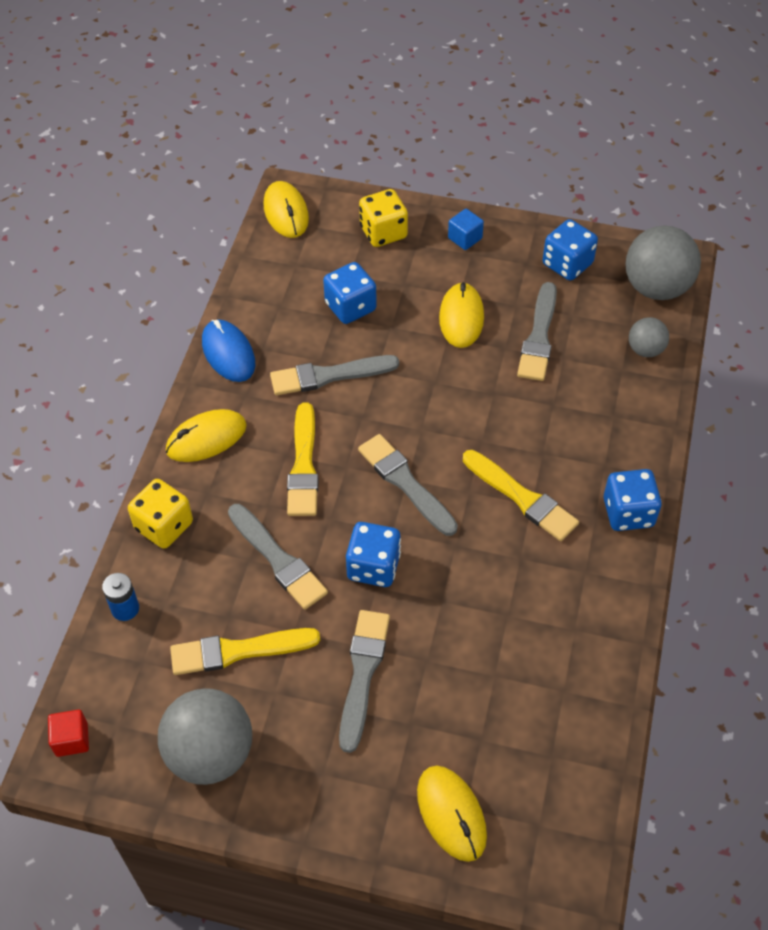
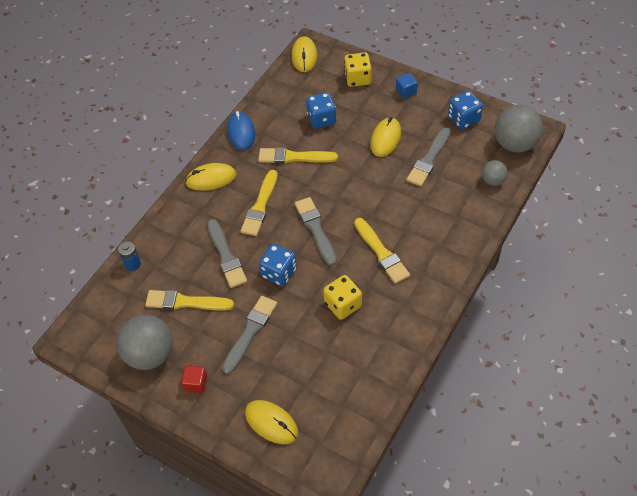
camera: 20 degrees right, 0 degrees up
(72, 739) = (79, 328): red cube -> red cube (196, 383)
(164, 526) = (170, 223): yellow dice -> yellow dice (343, 305)
(329, 376) = (294, 157): grey brush -> yellow brush
(451, 814) = (271, 423): yellow mouse -> yellow mouse turned 45 degrees counterclockwise
(628, 513) = (443, 276): blue dice -> none

